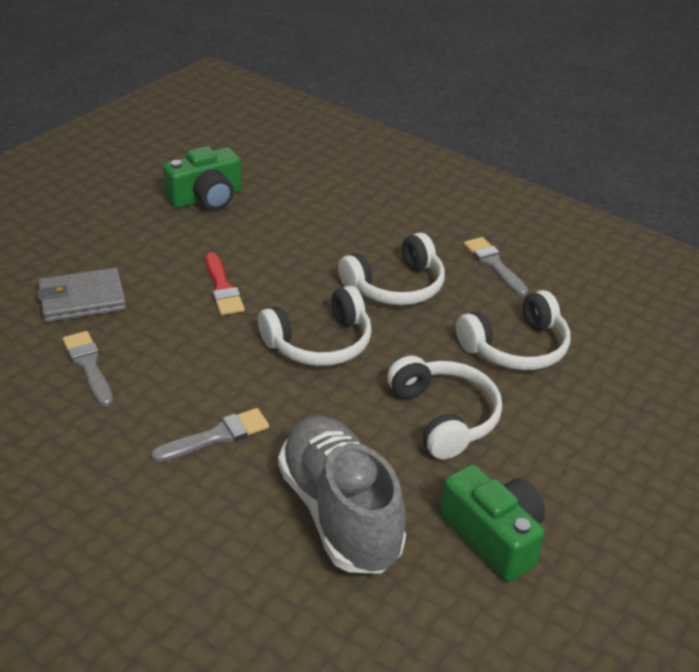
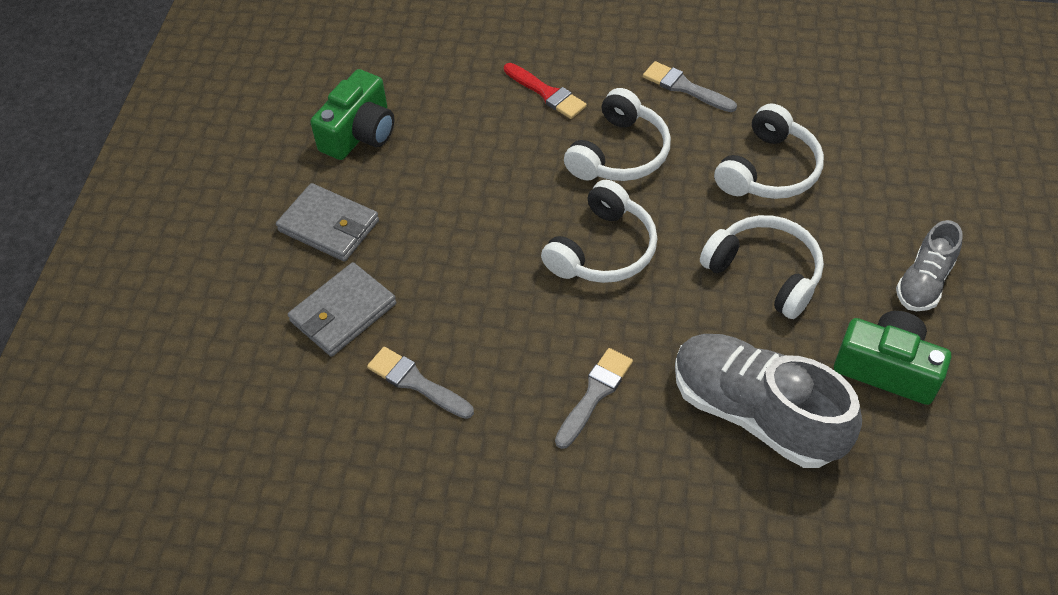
camera: 25 degrees left, 15 degrees up
(127, 244) = (329, 226): none -> grey wallet
(222, 288) = (466, 233): red brush -> red brush (546, 93)
(590, 487) = (924, 282): none -> grey shoe

